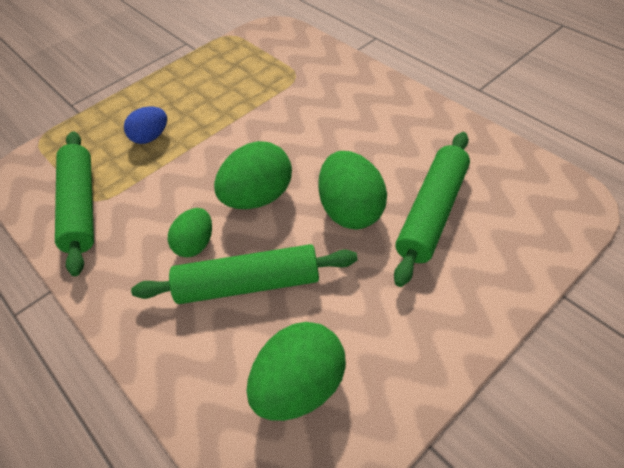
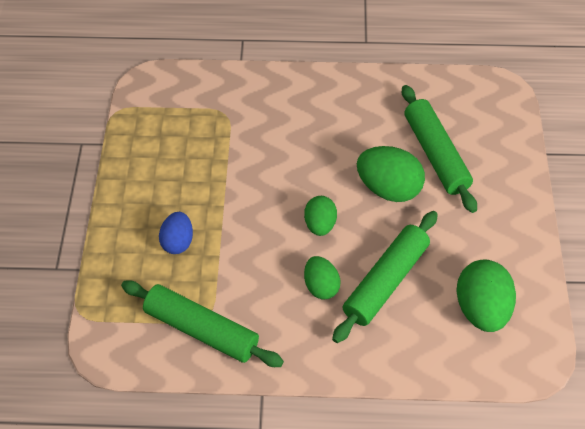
camera: 50 degrees left, 5 degrees up
(258, 197) = (320, 224): green egg -> green egg, size x0.61

